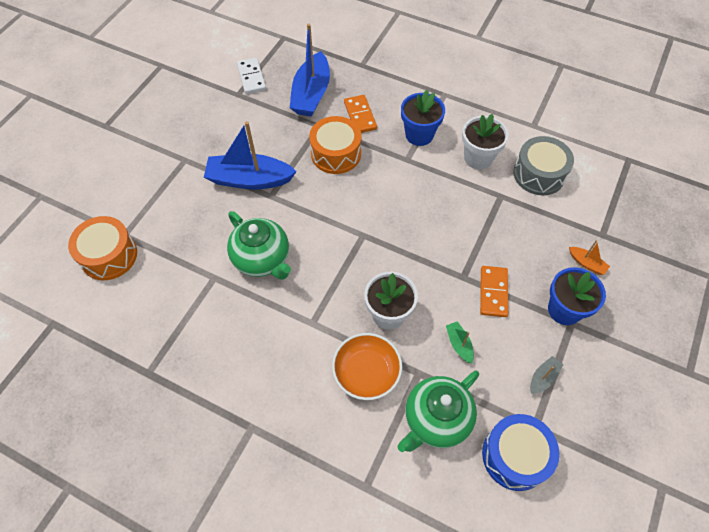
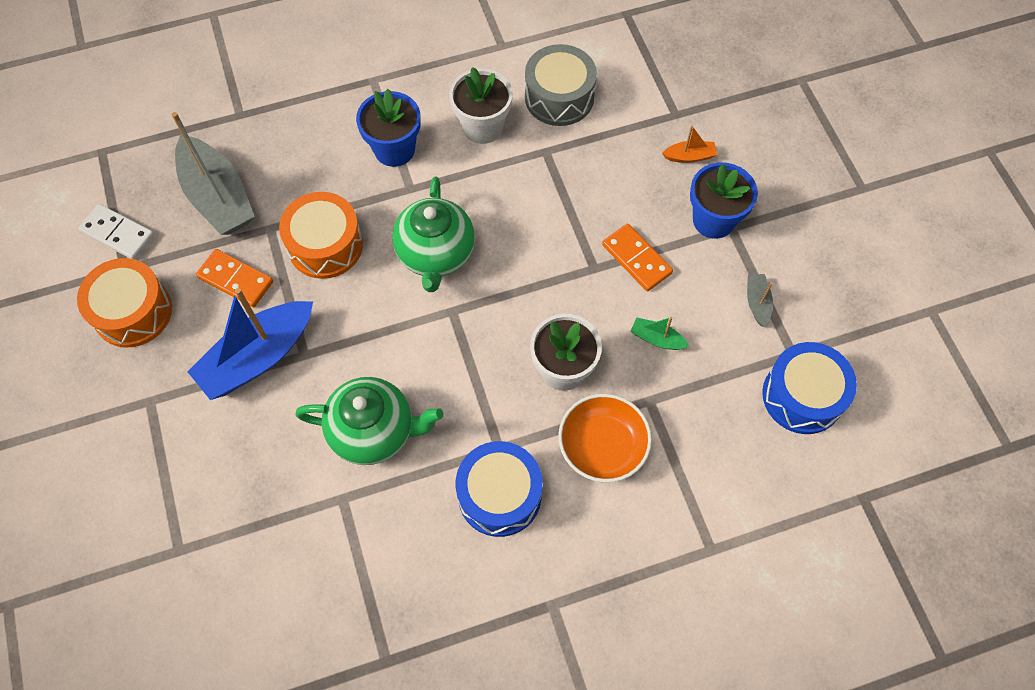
camera: 45 degrees left, 5 degrees up
(109, 255) = (188, 589): orange drum -> orange drum (133, 312)
(287, 346) = (499, 495): none -> blue drum
(311, 94) = (218, 197): blue boat -> grey boat
(360, 116) = (305, 178): orange domino -> orange domino (236, 279)
(436, 420) = (708, 429): green teapot -> green teapot (436, 255)

